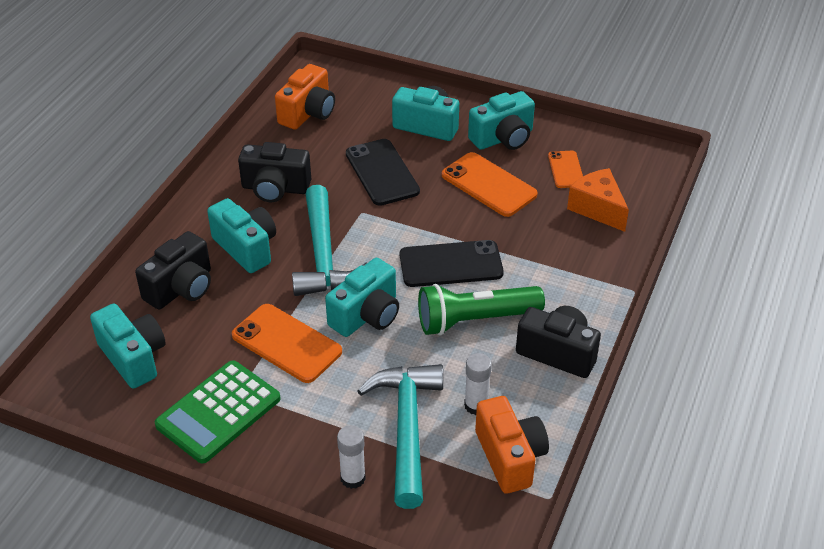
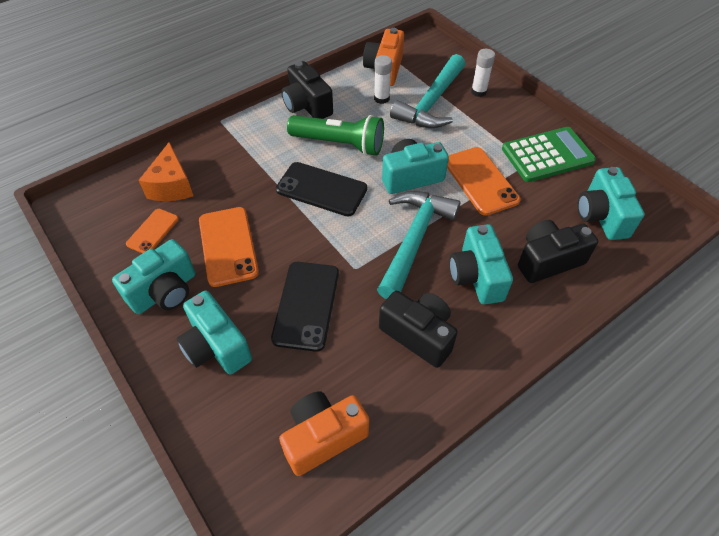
camera: 150 degrees left, 10 degrees up
(503, 138) = (165, 292): turquoise camera -> turquoise camera turned 135 degrees clockwise

